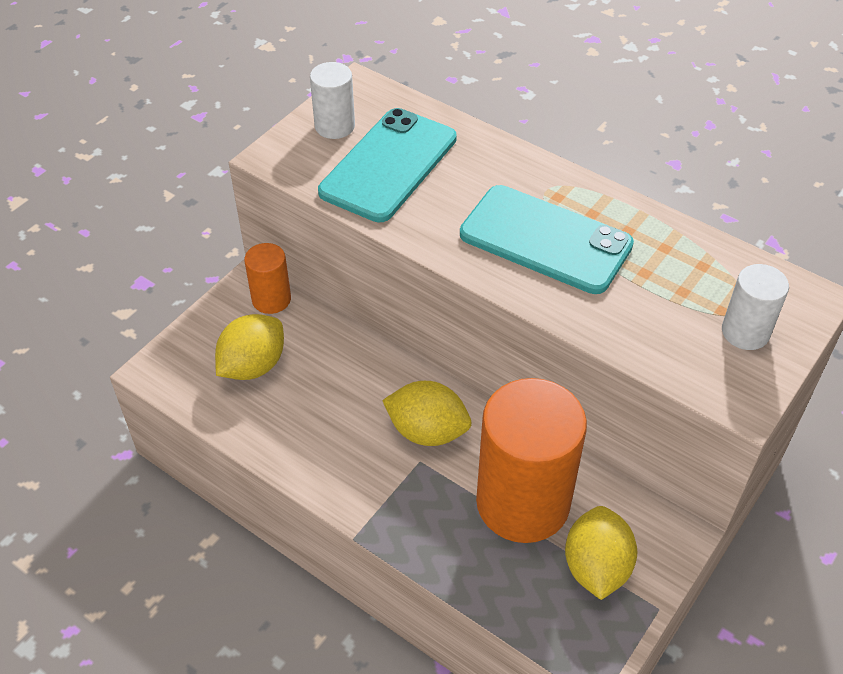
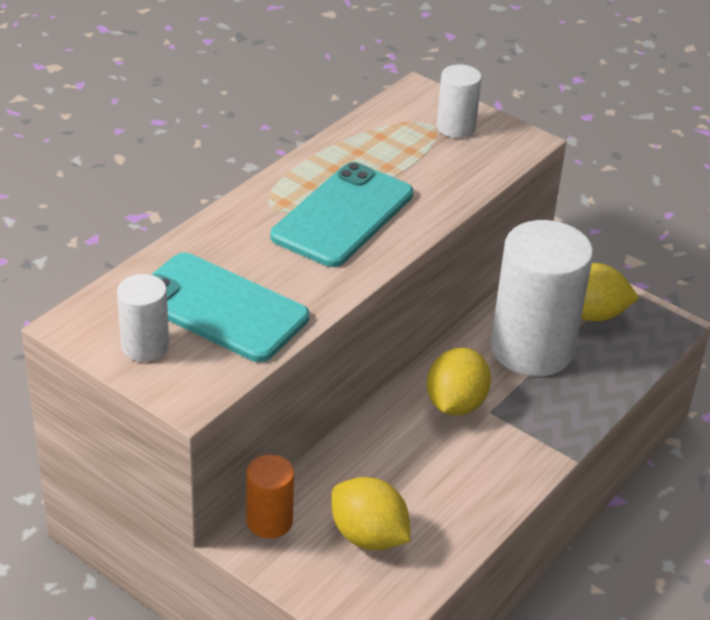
camera: 90 degrees left, 10 degrees down
(523, 503) = (532, 349): orange cylinder -> white cylinder

